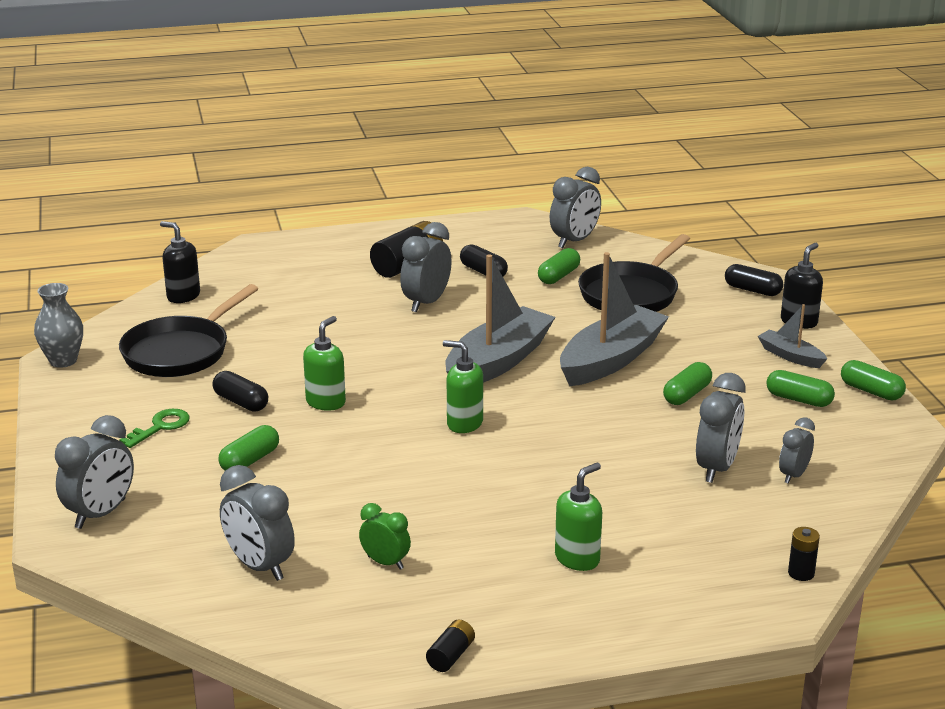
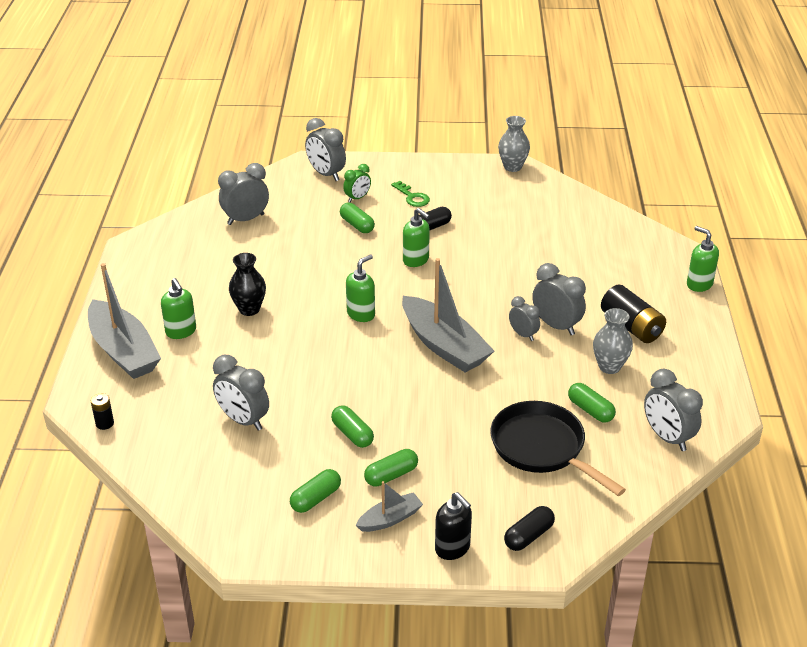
camera: 105 degrees right, 10 degrees up
(180, 352) = (510, 209): black pan -> none
(183, 296) = (597, 215): black soap dispenser -> none
(313, 237) = (699, 284): none -> green soap dispenser
(385, 562) = (223, 260): green clock -> green clock (357, 198)
(451, 656) = (127, 270): black battery -> none
(483, 272) = (609, 367): black capsule -> grey vase
(496, 511) = (249, 309): none -> black vase
(611, 359) = (425, 406): grey boat -> grey boat (123, 351)
(793, 475) = (213, 458): grey clock -> grey clock (523, 334)
(871, 391) = (308, 552): green capsule -> green capsule (391, 475)

